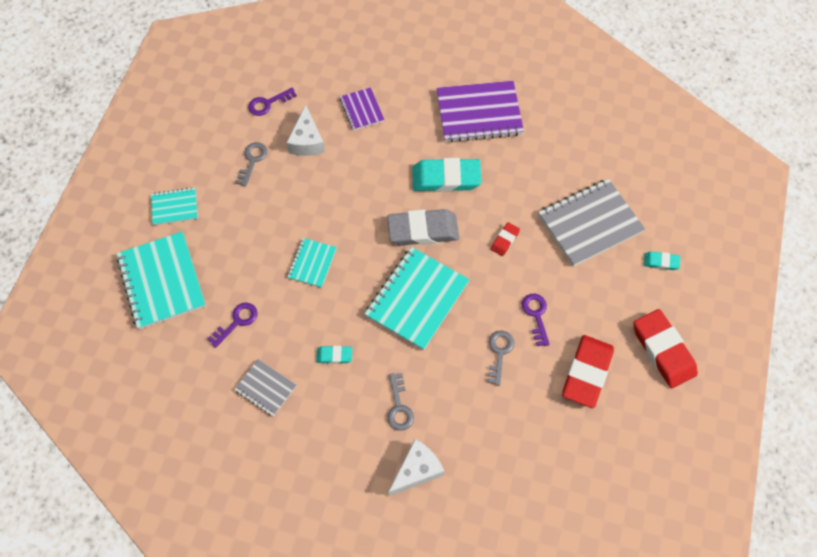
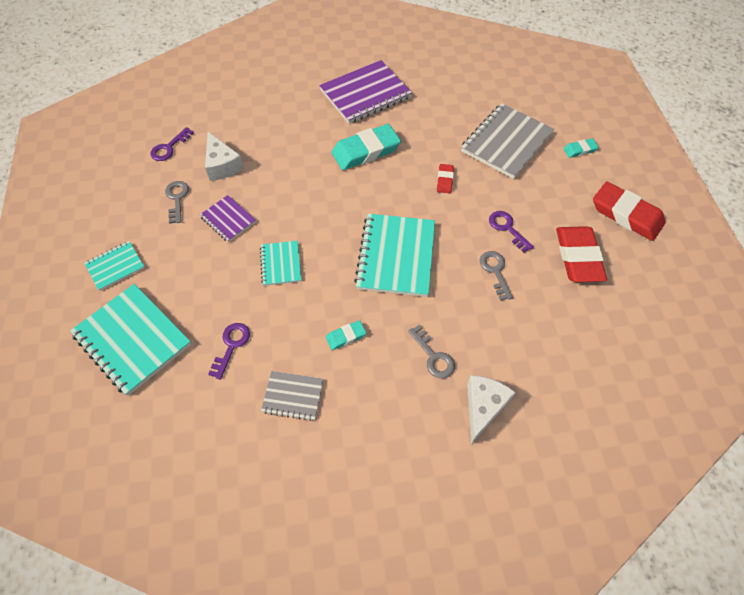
camera: 25 degrees left, 5 degrees down
(362, 110) = (261, 124): purple notebook -> purple notebook (228, 219)
(423, 230) = (369, 198): grey eraser -> none

